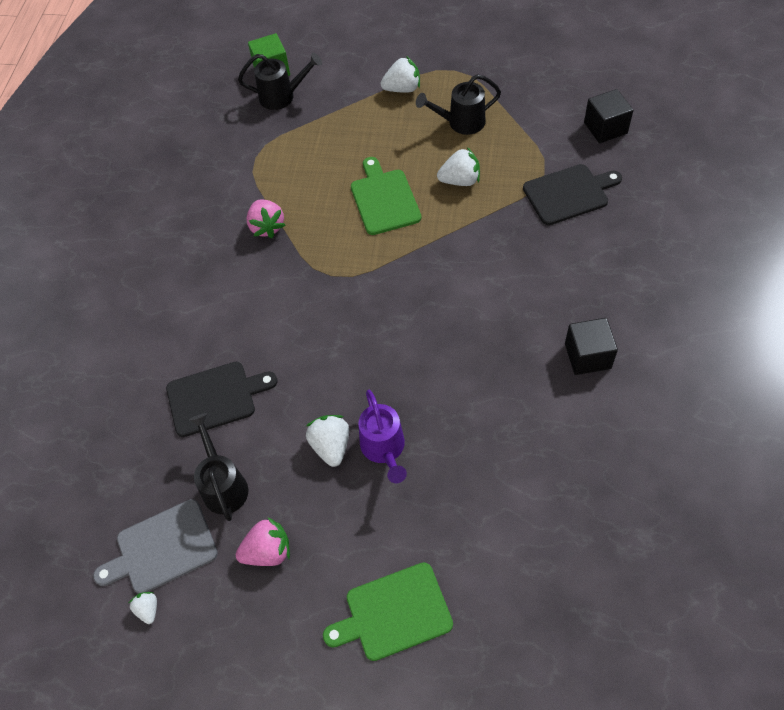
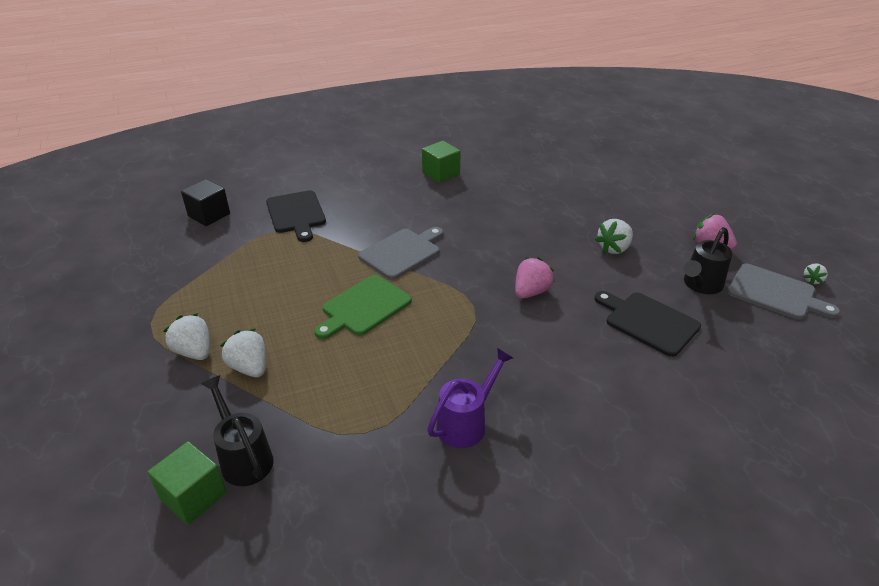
camera: 125 degrees left, 20 degrees down
(267, 227) = (453, 374): pink strawberry -> pink strawberry (531, 292)
(384, 449) = (589, 226): purple watering can -> purple watering can (466, 423)
(394, 613) = (676, 190): green cutting board -> none
(446, 254) = (402, 252): none -> grey cutting board
(460, 180) = (313, 270): white strawberry -> white strawberry (249, 367)
(461, 123) = (234, 293): black watering can -> none
(568, 193) = (296, 214): black cutting board -> black cutting board turned 150 degrees counterclockwise
(587, 356) = (441, 173): black cube -> green cube

